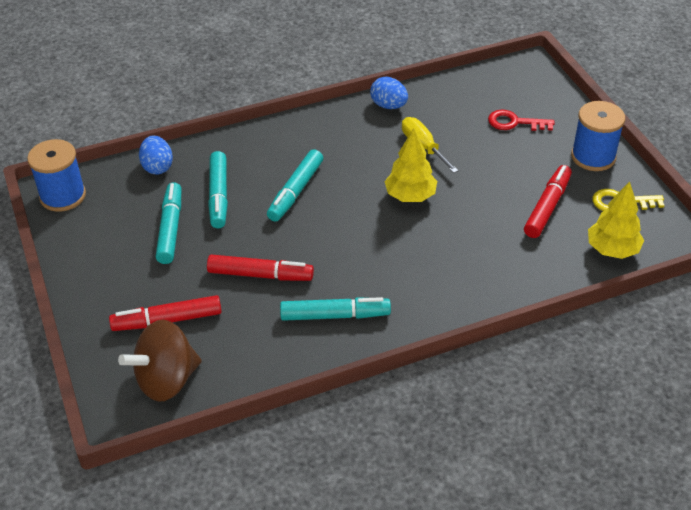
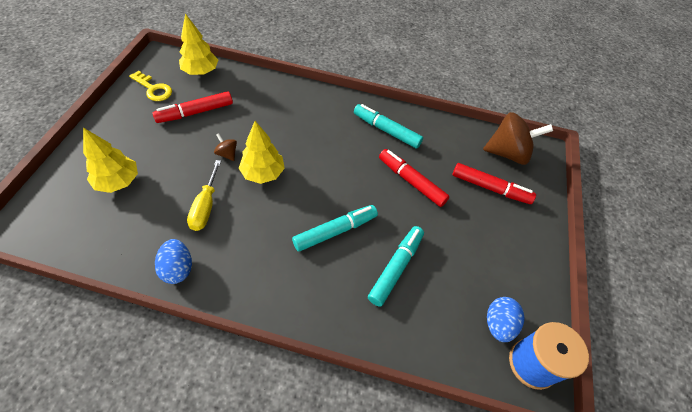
camera: 150 degrees left, 10 degrees up
(157, 167) = (429, 340): blue egg -> blue egg (498, 324)
(170, 229) = (452, 260): turquoise marker -> none
(463, 192) = (227, 154): none -> brown spinning top
(514, 122) = (118, 182): red key -> yellow tree
(593, 157) = (118, 123): blue spool -> none

